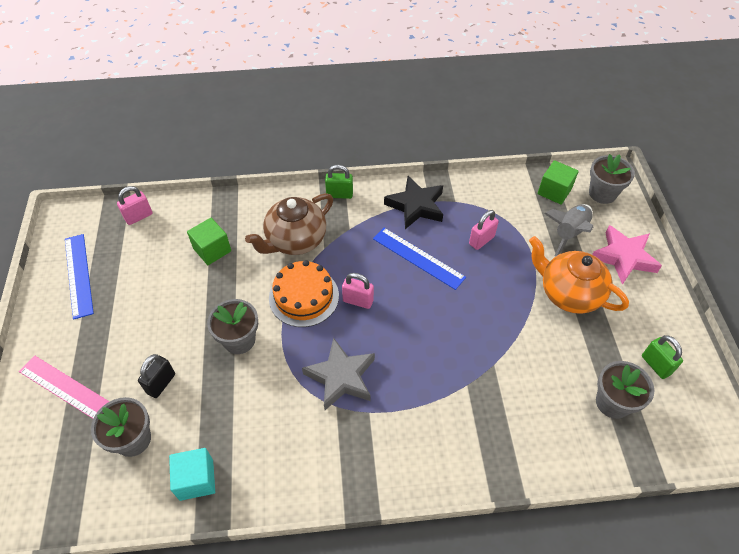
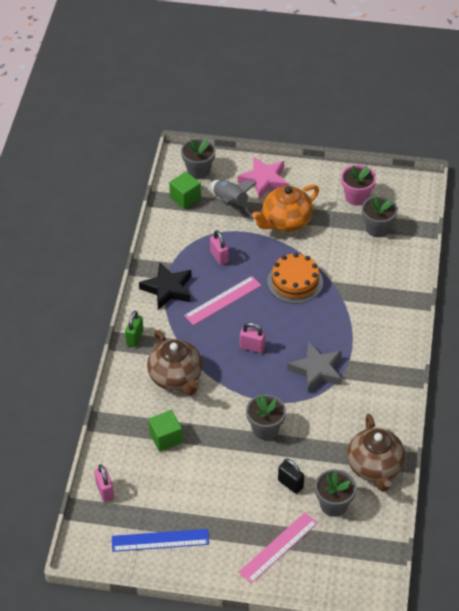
camera: 75 degrees left, 5 degrees down
(196, 479) = (375, 467): turquoise cube -> brown teapot
(304, 297) = (237, 381): orange cake -> orange cake (295, 282)
(358, 301) = (252, 347): pink padlock -> pink padlock turned 75 degrees clockwise
(418, 257) = (223, 300): blue ruler -> pink ruler
(656, 365) = (356, 197): green padlock -> pink flower pot

